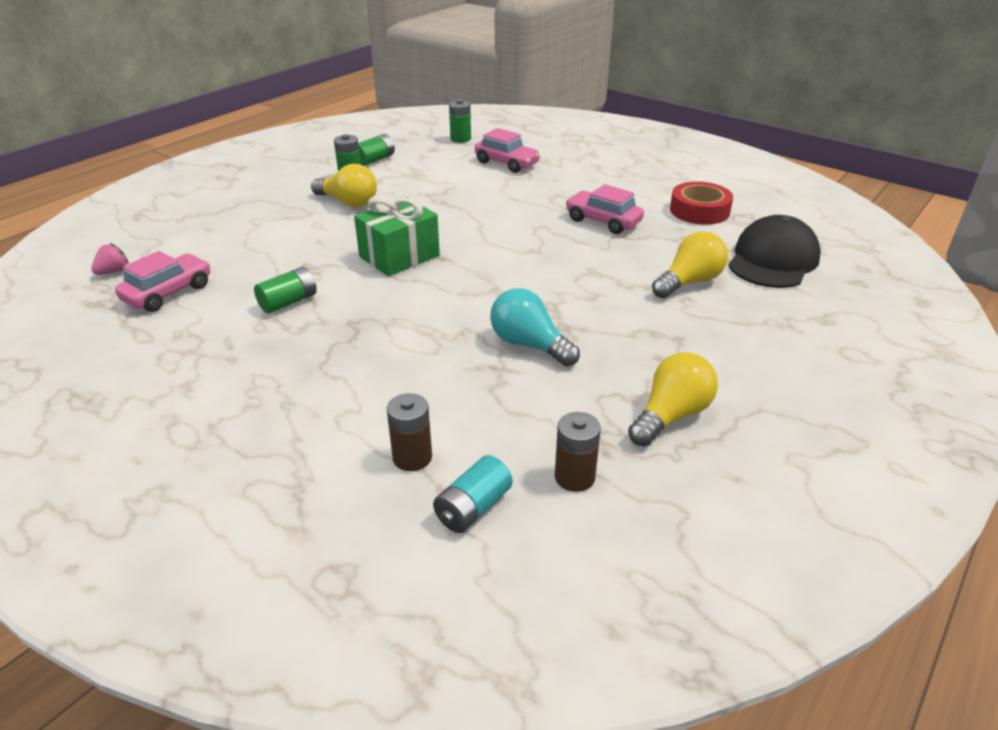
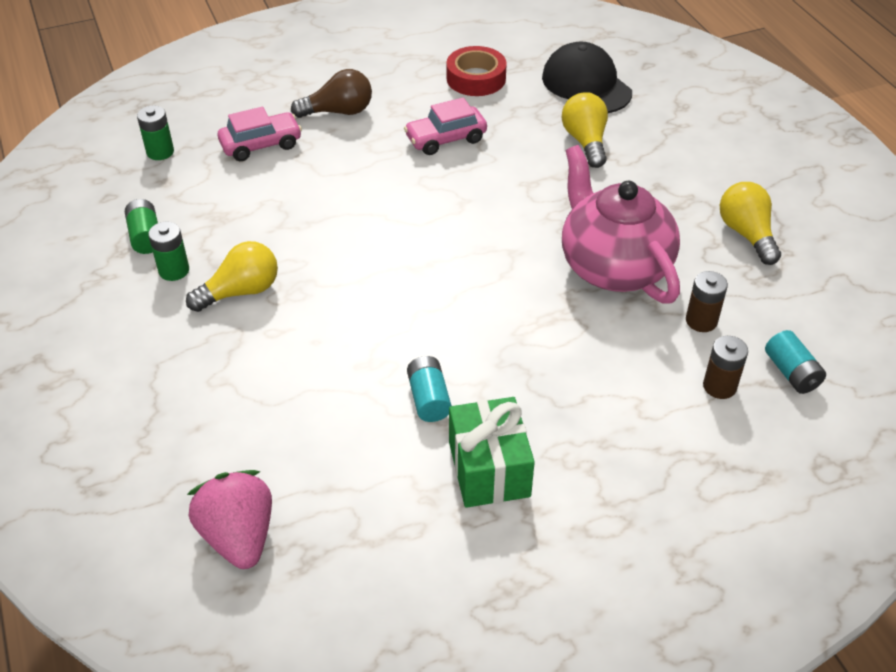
camera: 60 degrees left, 10 degrees up
(113, 272) = (239, 536): pink strawberry -> pink strawberry, size x2.12
(168, 293) = (333, 493): pink car -> none
(288, 302) = (428, 398): green battery -> turquoise battery
(399, 256) = (400, 292): green gift -> green gift (489, 469)
(529, 345) = (613, 266): turquoise light bulb -> pink teapot
(574, 477) = (785, 309): brown battery -> brown battery (701, 321)
(578, 175) = (338, 111): none -> brown light bulb

